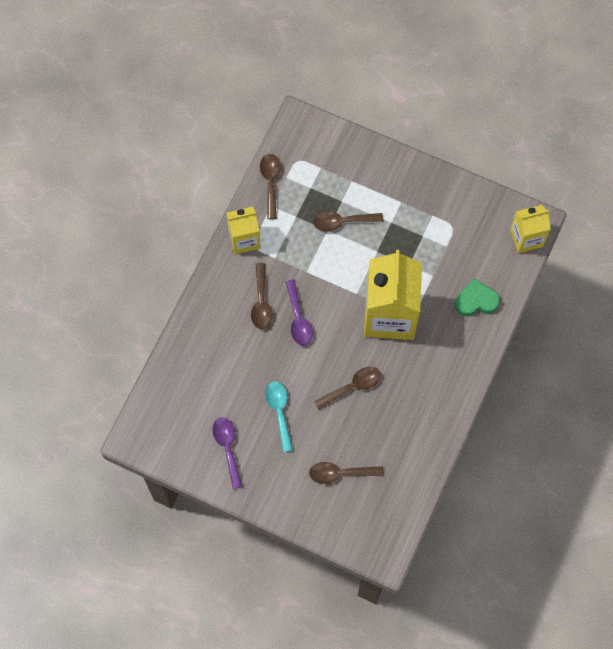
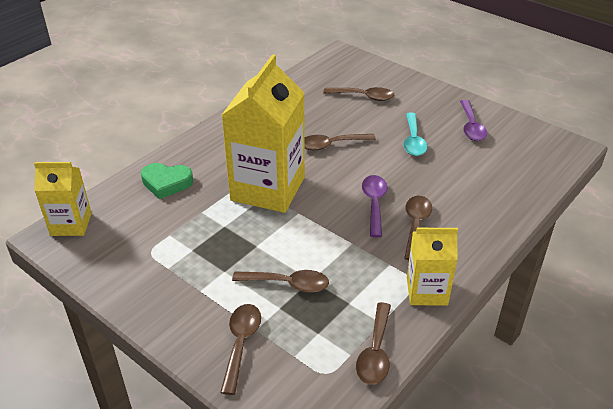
camera: 165 degrees left, 30 degrees down
(357, 168) = (241, 343): none -> brown spoon

